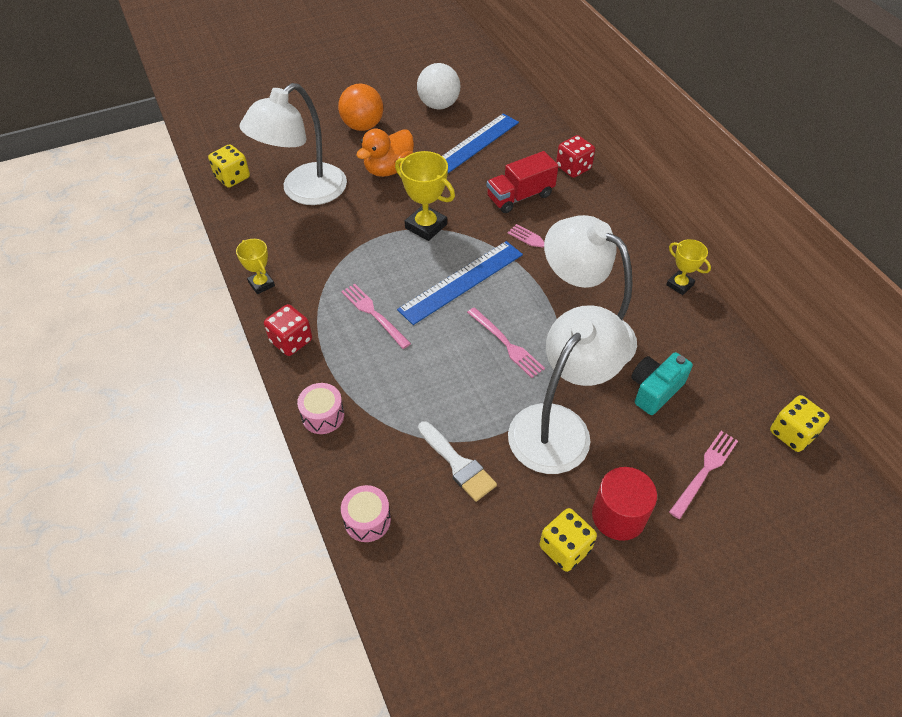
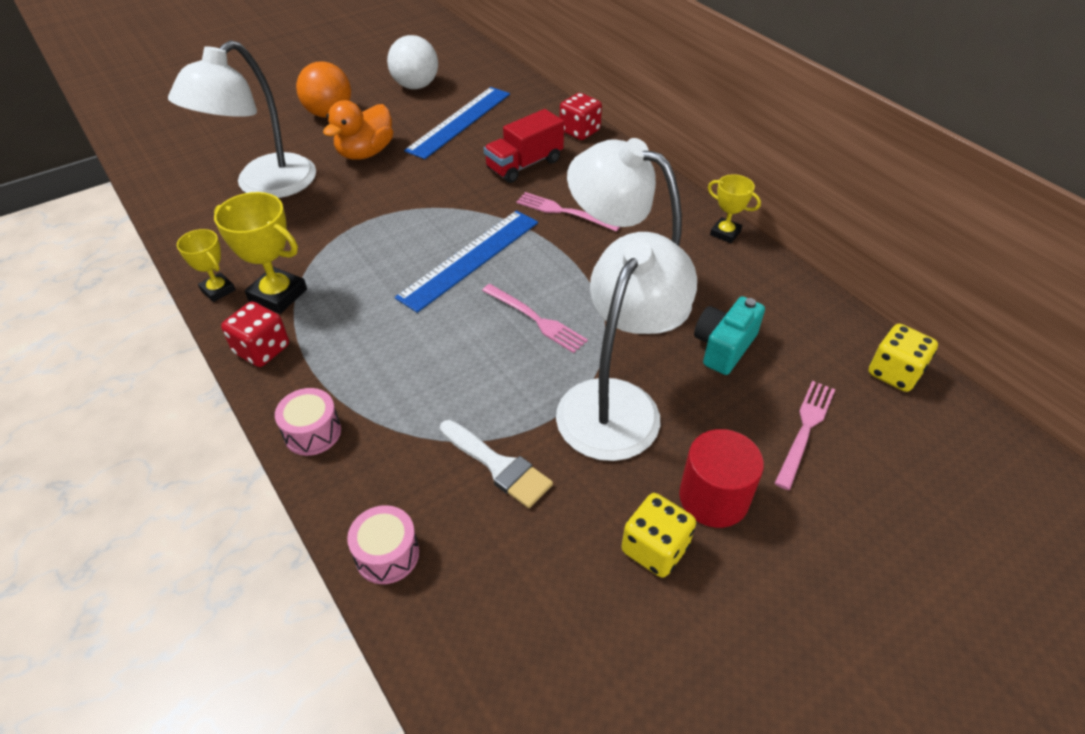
camera: 10 degrees left, 5 degrees down
(232, 177) = (173, 180): yellow dice -> none
(374, 314) = (366, 306): pink fork -> none
(426, 226) = (418, 206): yellow trophy -> yellow trophy (278, 295)

